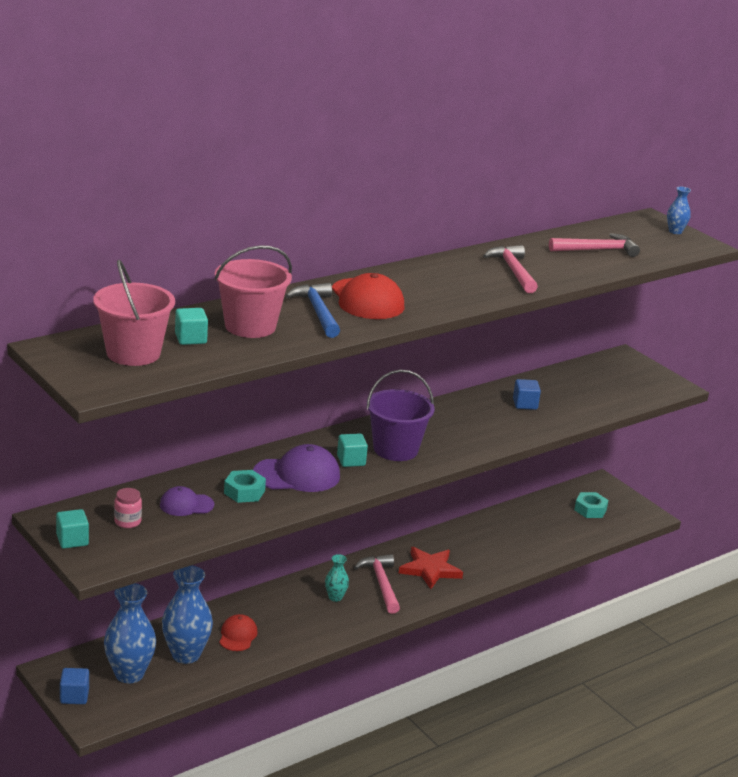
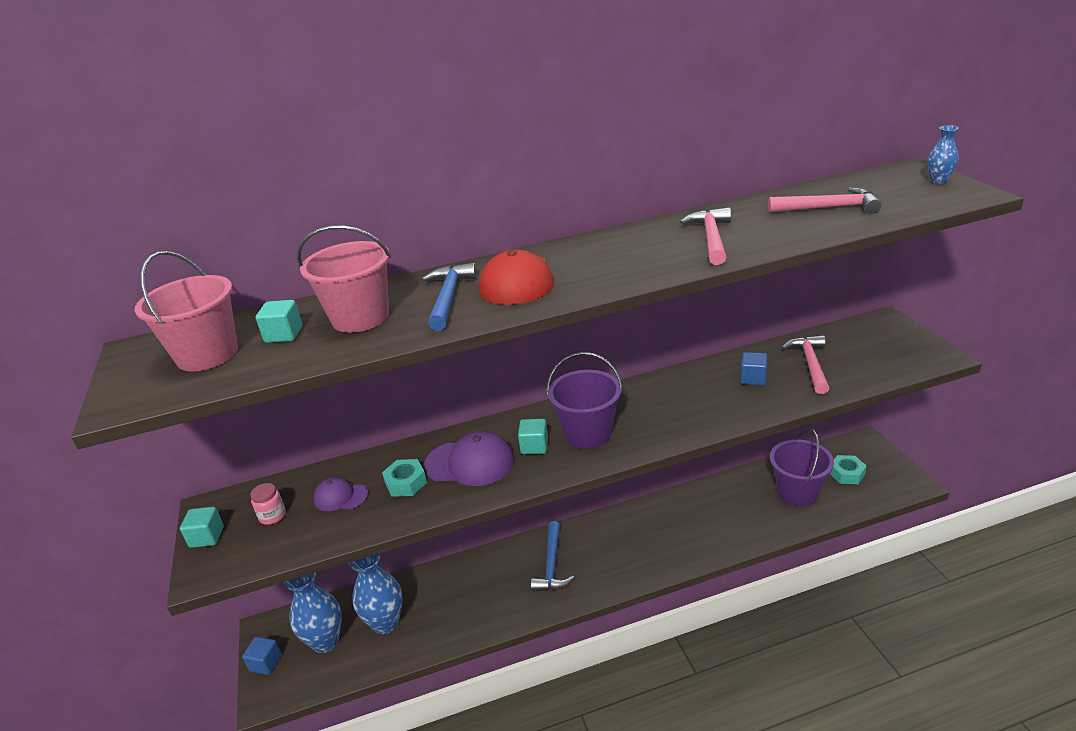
camera: 25 degrees right, 5 degrees up
(238, 635) = (442, 604): red cap -> none
(335, 597) = (552, 565): turquoise vase -> blue hammer
(381, 584) = (602, 552): pink hammer -> pink hammer (810, 364)
(430, 570) = (657, 538): red star -> none
(550, 527) = (797, 492): none -> purple bucket

